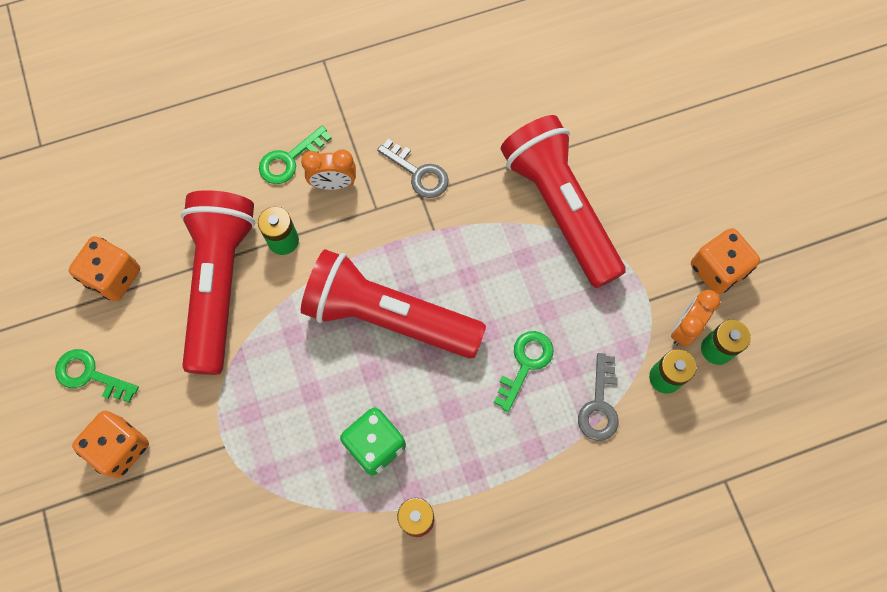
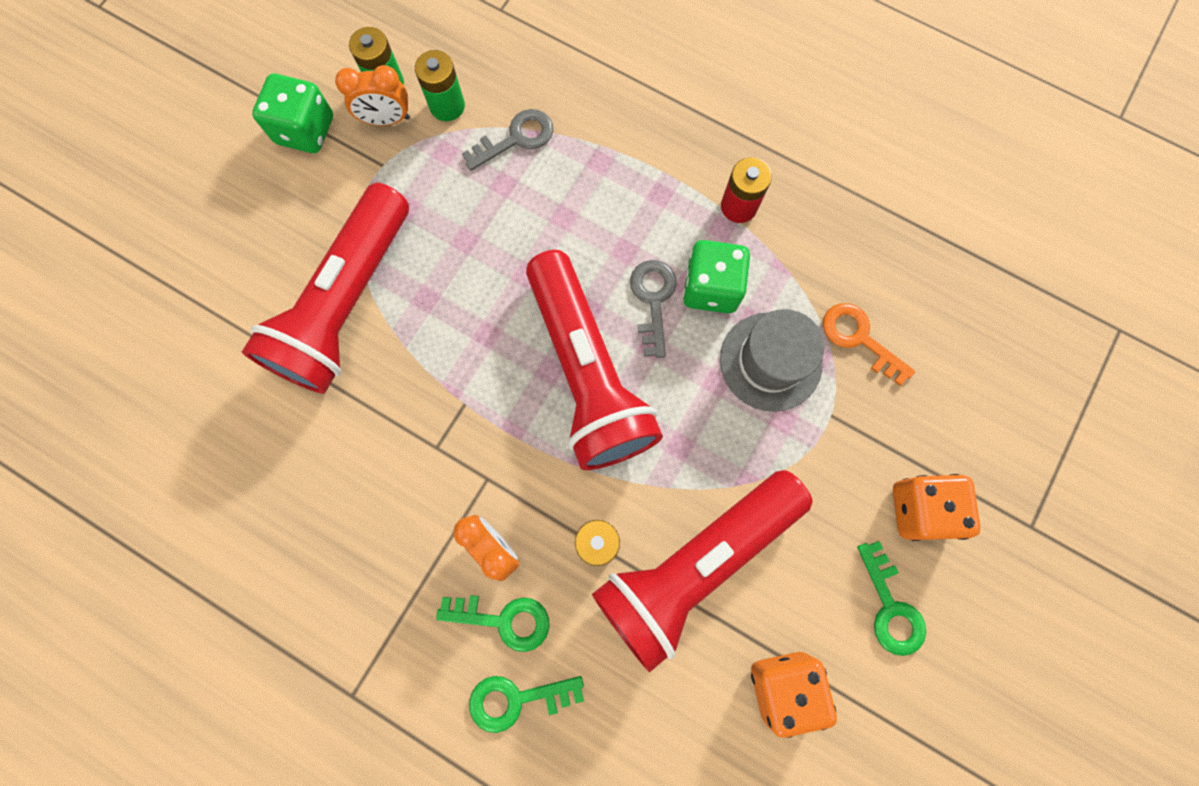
camera: 130 degrees left, 5 degrees up
(253, 514) = (859, 338): none -> orange key
(292, 439) = (770, 361): none -> grey hat
(418, 173) = (413, 469): grey key -> grey key (653, 300)
(525, 364) = (530, 222): green key -> green key (516, 699)
(717, 269) = (305, 130): orange dice -> green dice

